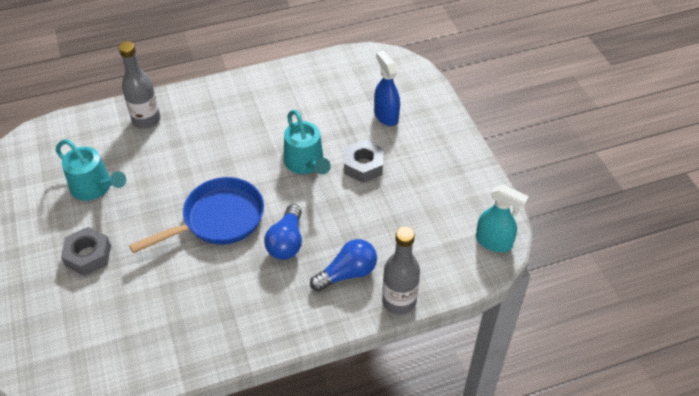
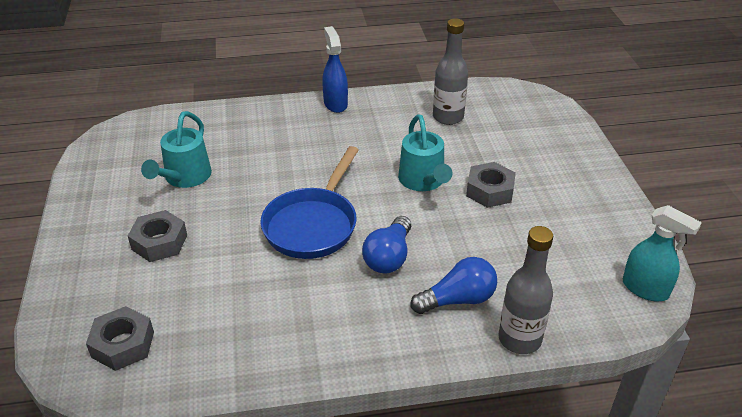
camera: 10 degrees right, 10 degrees down
(80, 354) = (123, 344): none -> grey nut
(95, 188) = (184, 178): turquoise watering can -> turquoise watering can turned 60 degrees clockwise
(146, 120) = (254, 122): grey bottle -> grey bottle (448, 117)
(218, 219) = (313, 224): blue pan -> blue pan turned 135 degrees clockwise
(386, 115) = (521, 145): blue spray bottle -> blue spray bottle (335, 104)

